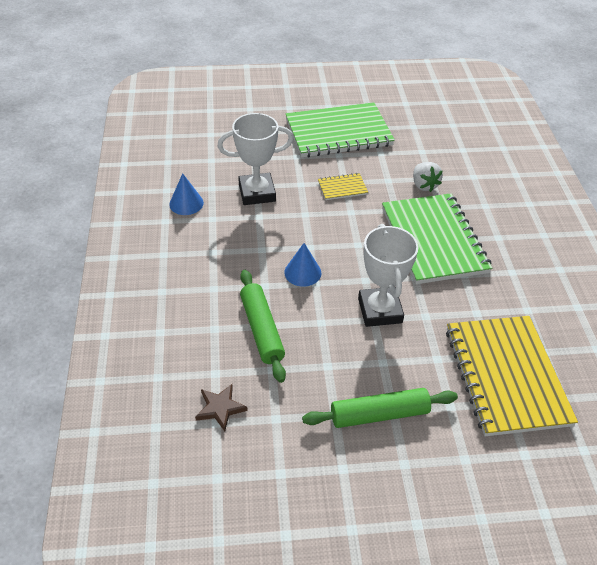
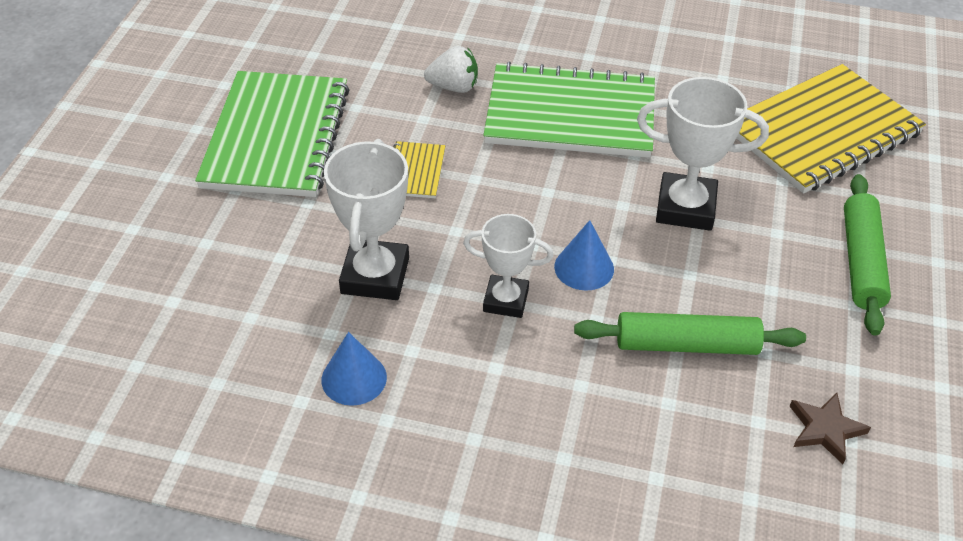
camera: 70 degrees left, 0 degrees up
(262, 245) = (505, 300): none -> white trophy
(506, 376) = (821, 131): yellow notebook -> yellow notebook turned 45 degrees counterclockwise

